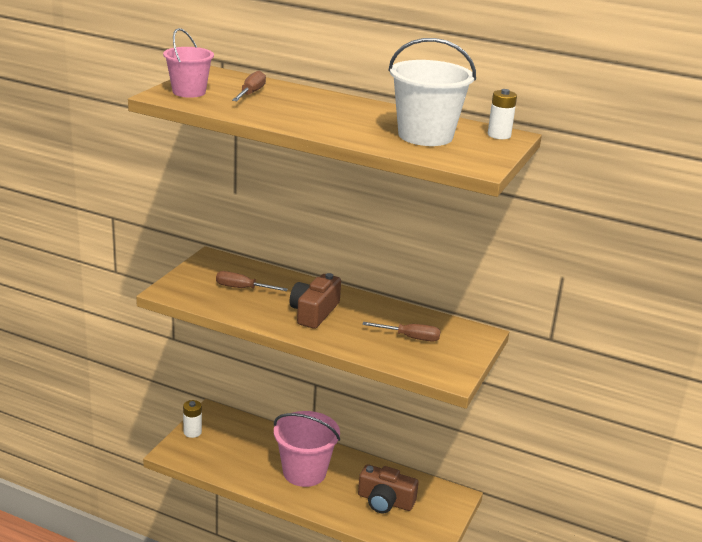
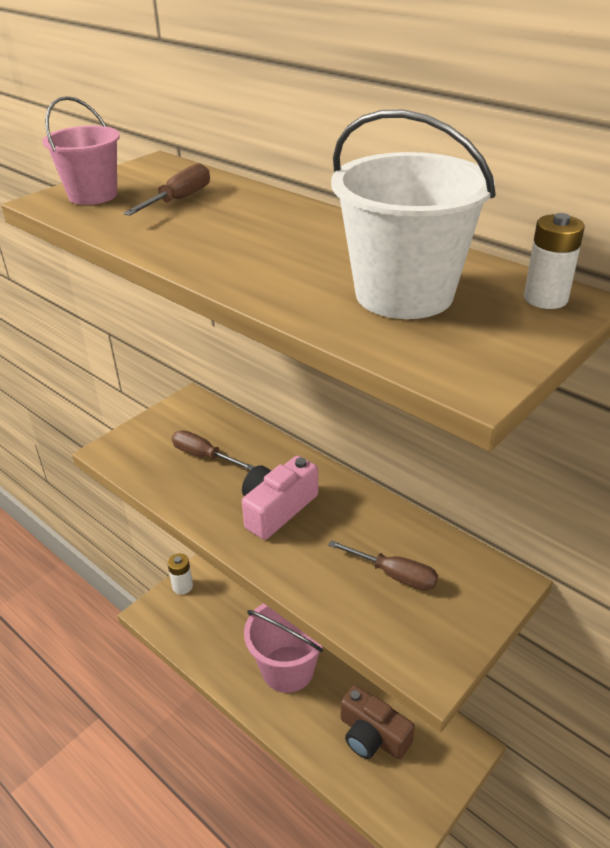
camera: 20 degrees right, 10 degrees up
(314, 312) = (277, 509): brown camera -> pink camera

